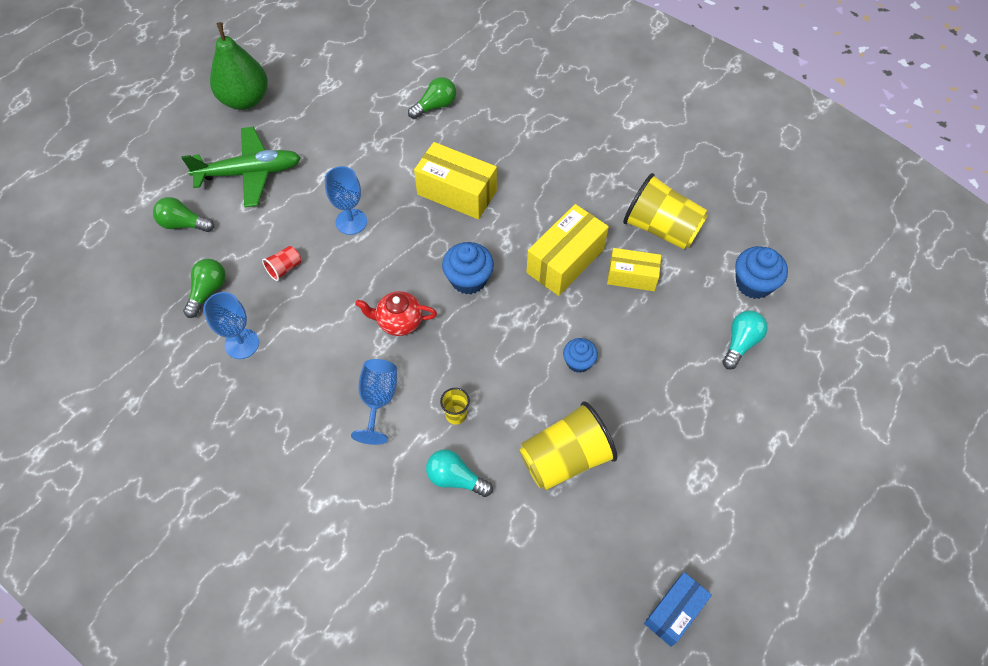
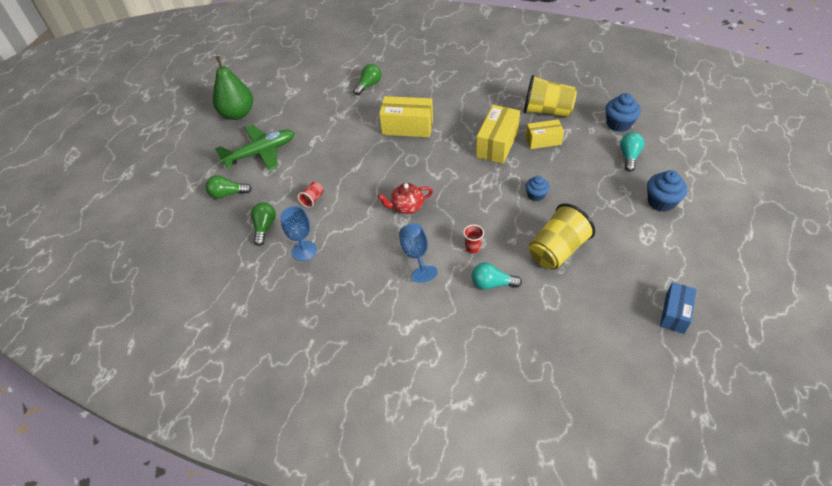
camera: 15 degrees left, 10 degrees down
(351, 222) = (345, 161): blue goblet -> none
(456, 414) = (473, 247): yellow cup -> red cup
(468, 279) = (440, 171): blue cupcake -> blue cupcake (661, 202)

